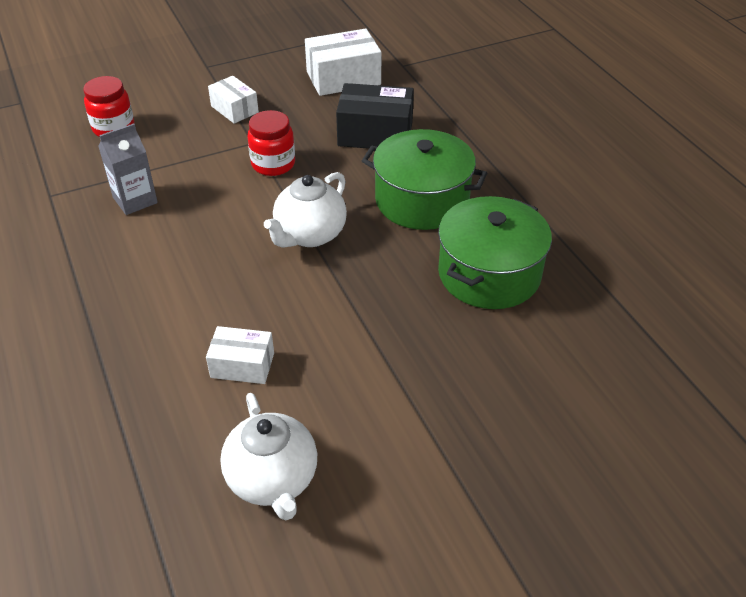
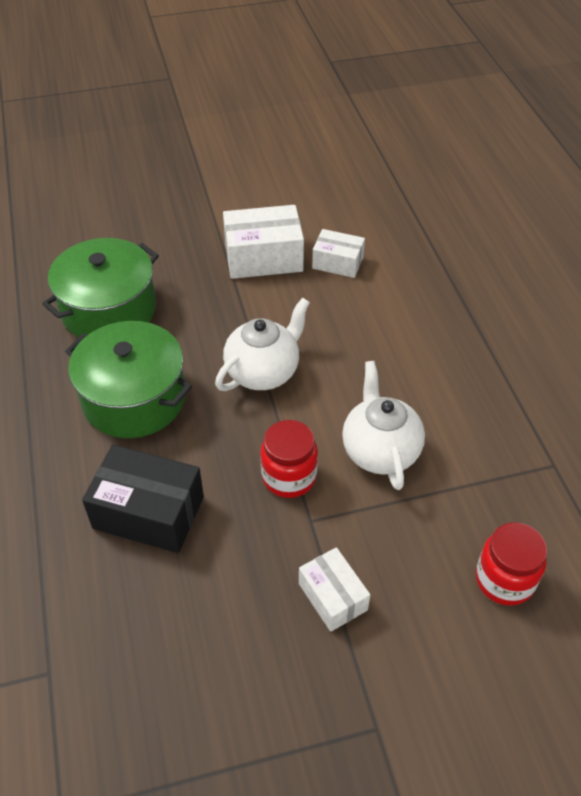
camera: 170 degrees left, 5 degrees up
(135, 200) = (451, 443): grey carton -> none
(273, 480) = (321, 195): white teapot -> white teapot (380, 450)
(343, 78) = (155, 651): white box -> white box (263, 257)

